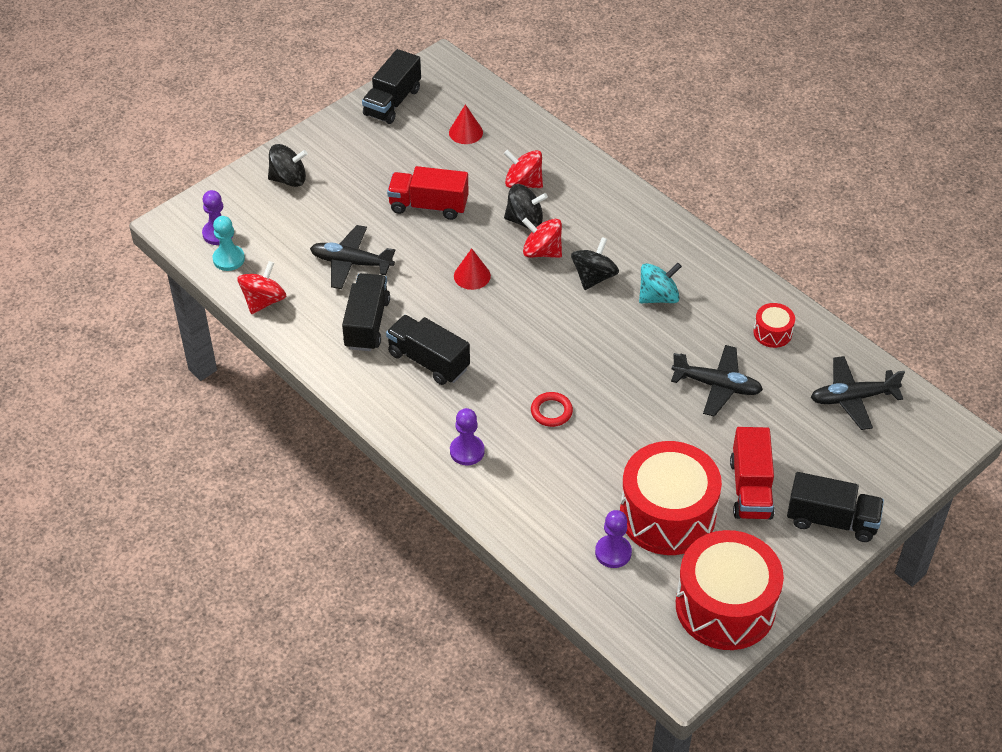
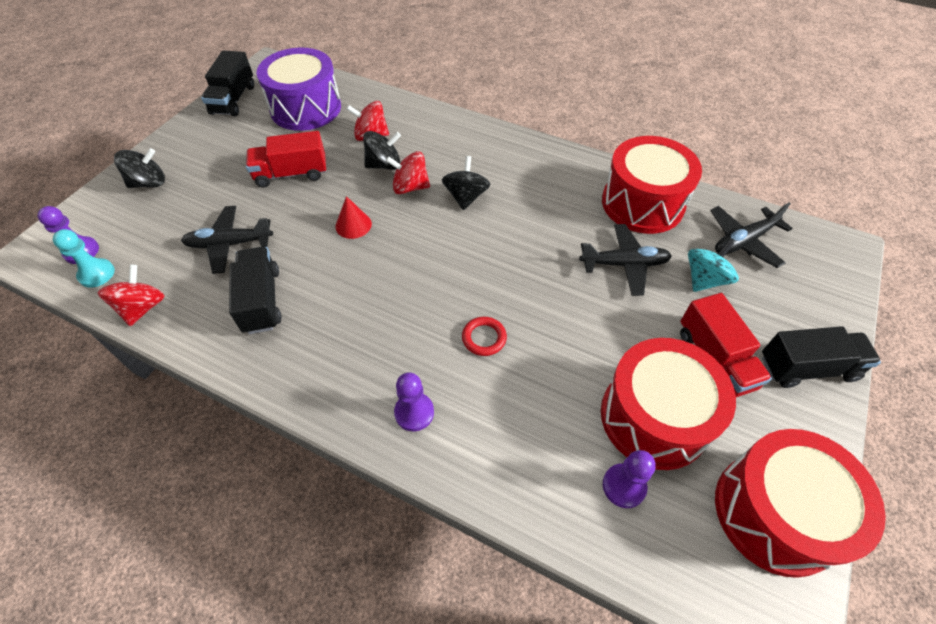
camera: 20 degrees left, 5 degrees up
(428, 361) = (338, 321): black truck -> none
(465, 132) = (306, 108): red cone -> purple drum
(658, 297) = (530, 199): turquoise spinning top -> turquoise spinning top (704, 279)
(772, 333) = (642, 203): red drum -> red drum, size x2.29

